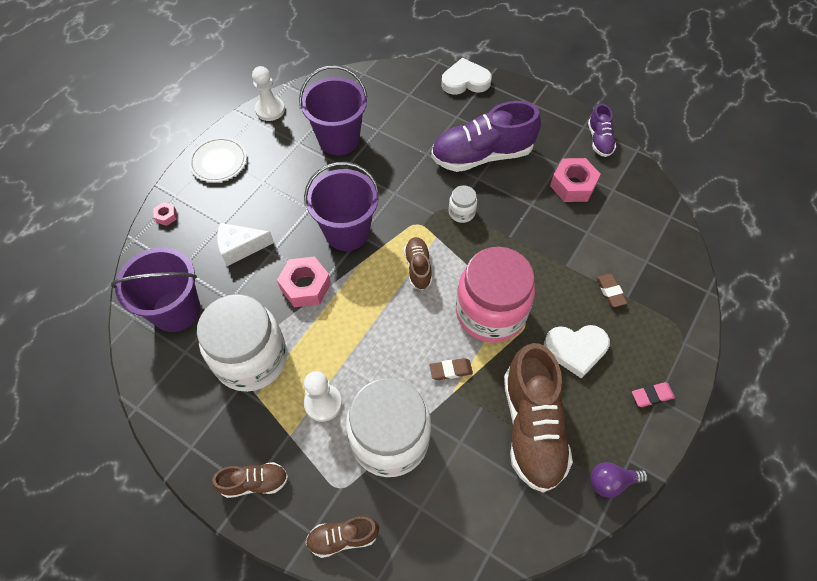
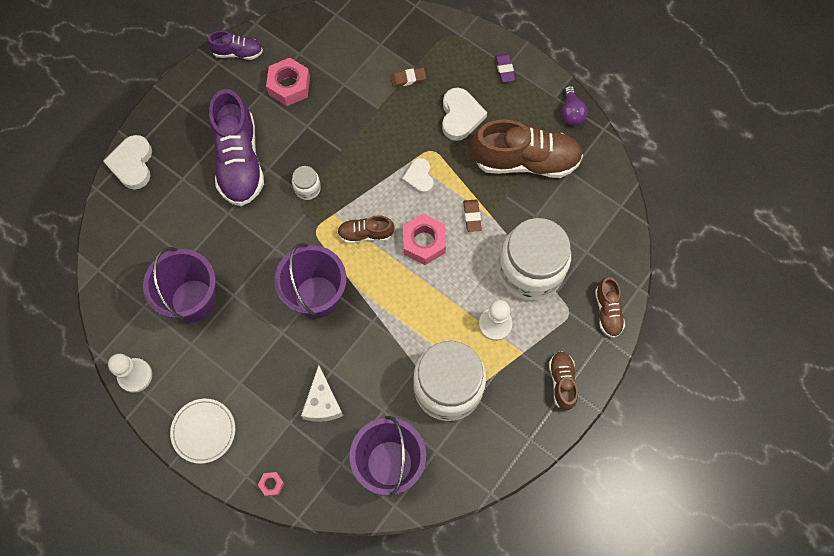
camera: 85 degrees left, 10 degrees up
(305, 286) = (375, 338): pink nut -> pink nut (424, 242)
(490, 312) = (419, 177): pink jar -> white heart
(652, 396) = (504, 69): pink eraser -> purple eraser

